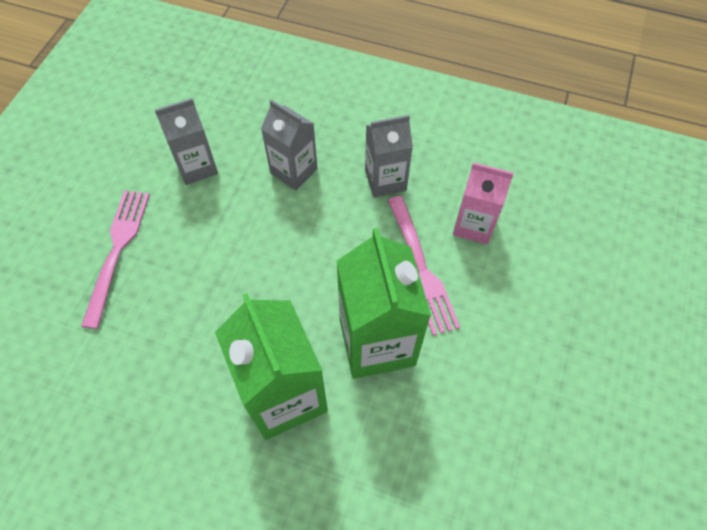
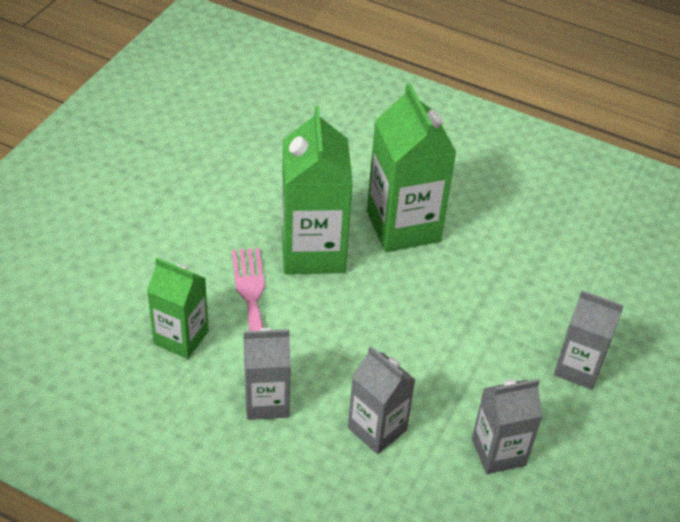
camera: 175 degrees left, 15 degrees down
(117, 250) = (578, 368): pink fork -> grey carton
(473, 225) = (181, 337): pink carton -> green carton

